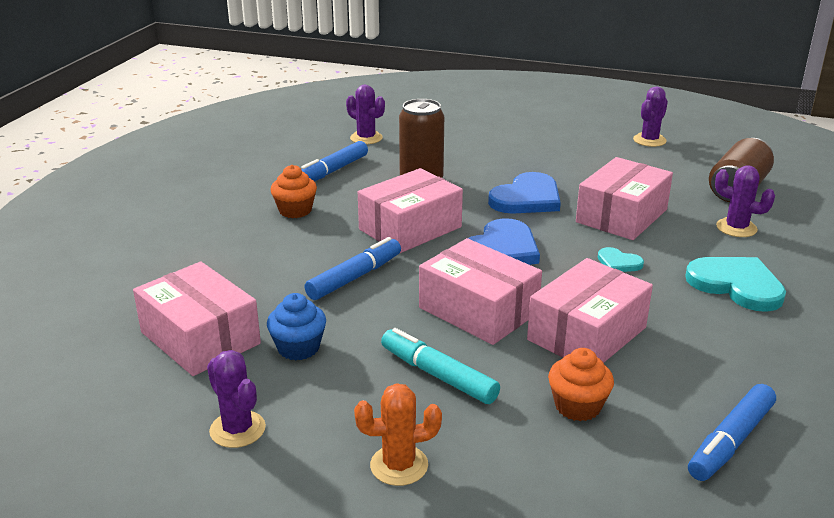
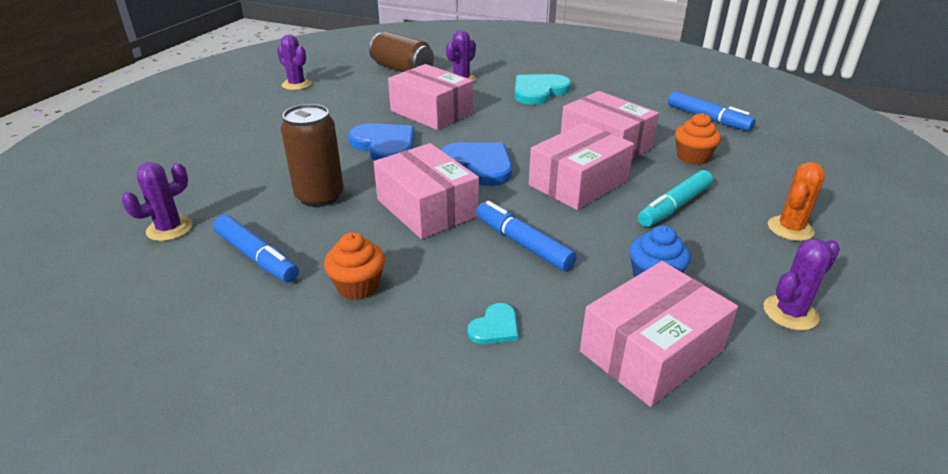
camera: 85 degrees left, 5 degrees up
(399, 465) = (790, 229): orange cactus -> orange cactus turned 45 degrees clockwise
(618, 262) = (506, 122): turquoise heart -> turquoise heart (495, 327)

